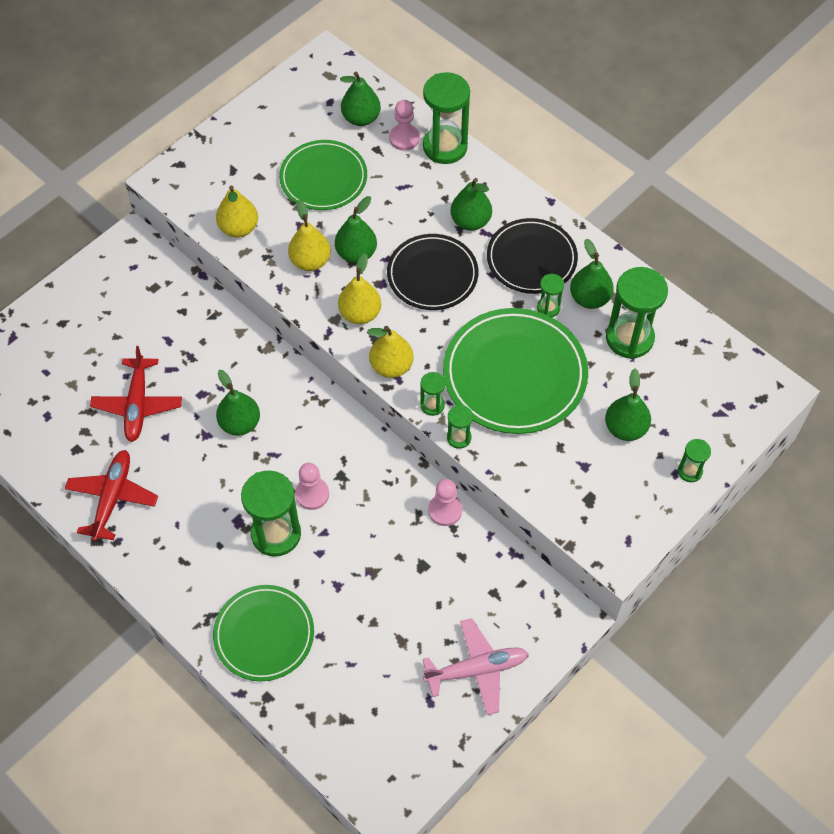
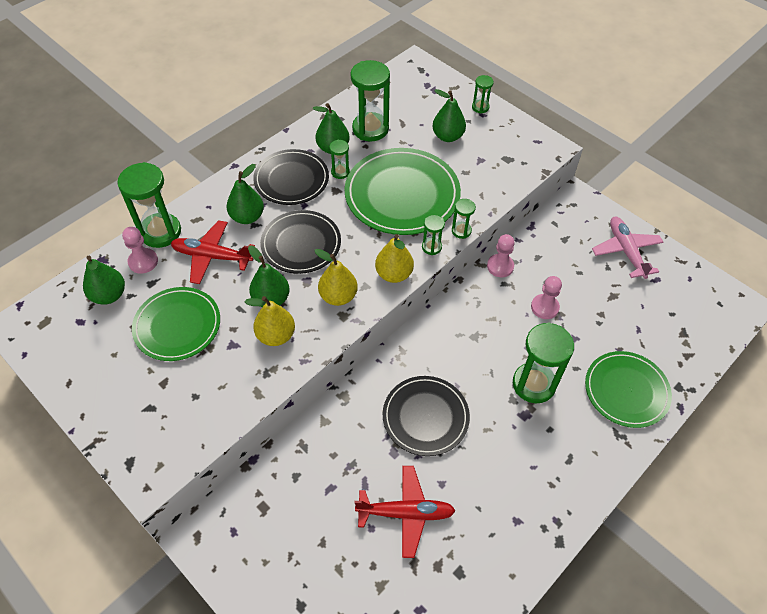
camera: 90 degrees left, 5 degrees down
(112, 498) = (511, 530): red plane -> red plane (212, 256)
(239, 228) = (227, 399): yellow pear -> none
(240, 423) = (425, 417): green pear -> black plate
(312, 494) = (493, 357): pink pawn -> pink pawn (544, 307)

